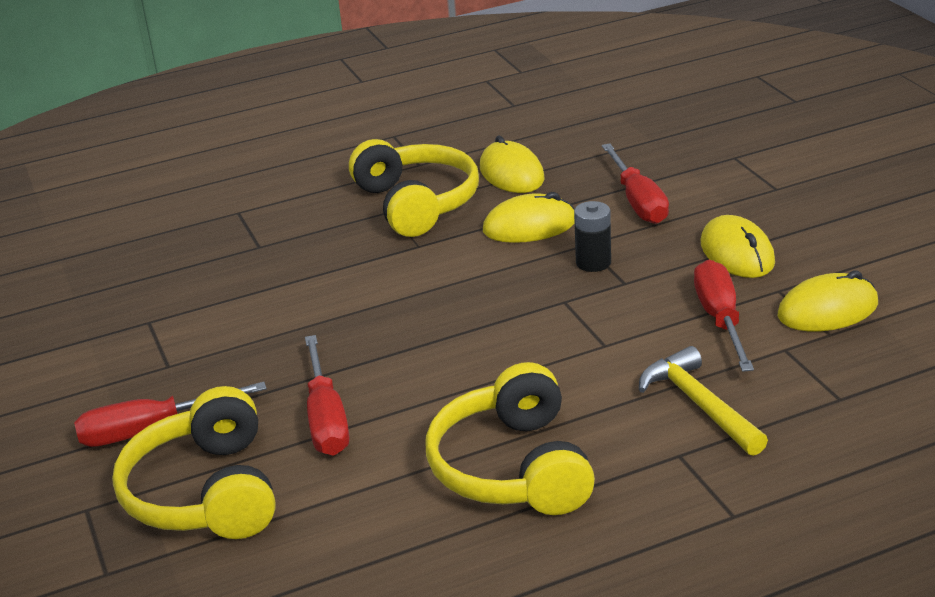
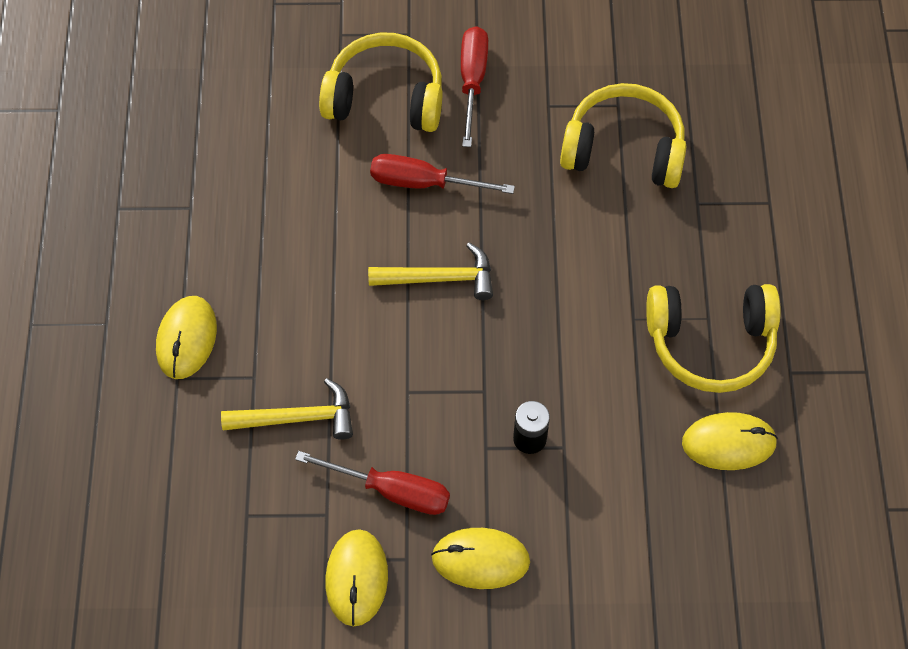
camera: 110 degrees right, 30 degrees up
(450, 367) = (440, 278): none -> yellow hammer
(513, 468) = (303, 273): yellow headphones -> yellow headphones (623, 149)
(529, 226) = (619, 416): yellow mouse -> yellow mouse (186, 339)
(638, 201) = (615, 526): red screwdriver -> none

